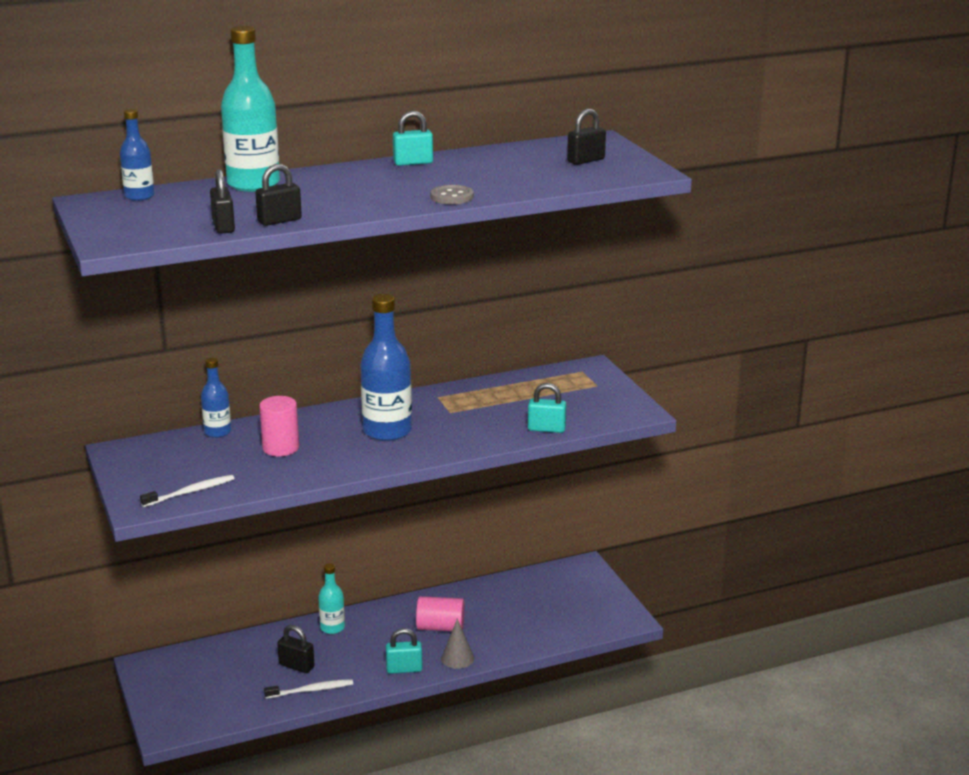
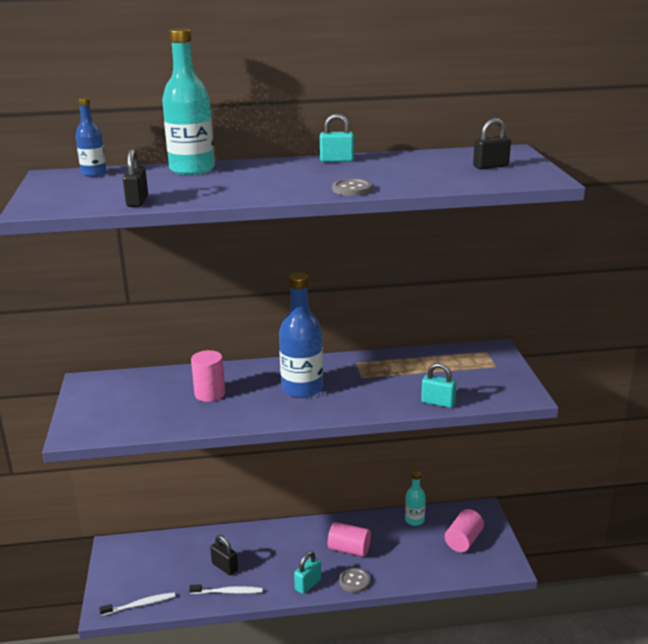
camera: 15 degrees right, 0 degrees up
(191, 492) = (119, 425): white toothbrush -> white toothbrush (140, 604)
(217, 432) = (168, 374): blue bottle -> none
(279, 221) = (188, 199): black padlock -> none
(332, 628) = (264, 536): turquoise bottle -> turquoise bottle (414, 520)
(404, 669) = (308, 584): turquoise padlock -> turquoise padlock turned 60 degrees counterclockwise
(457, 658) = (354, 581): grey cone -> grey button
(571, 600) = (463, 540): none -> pink cylinder

